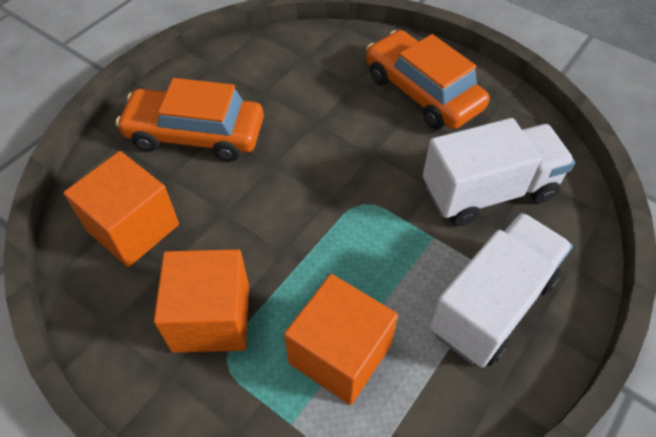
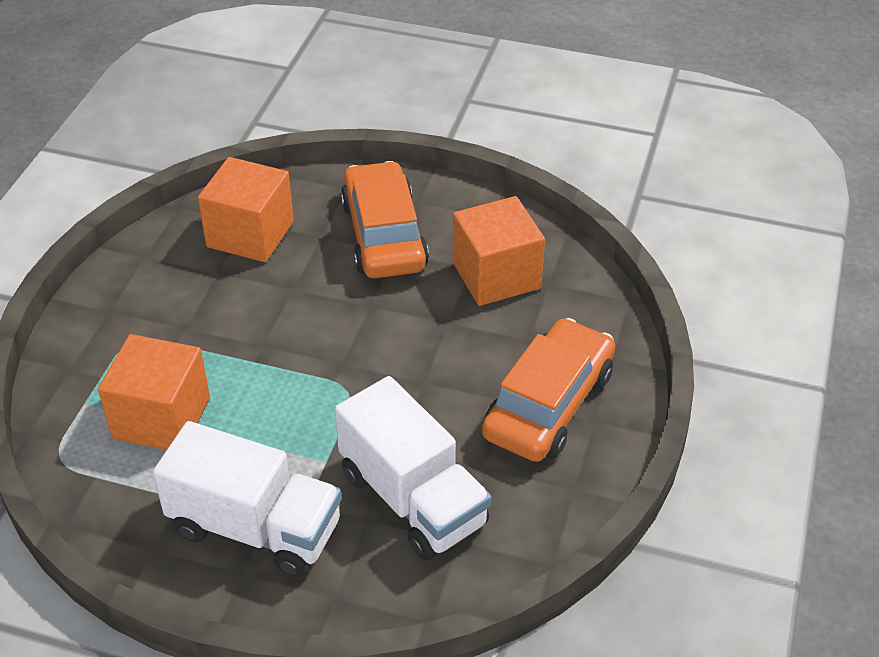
camera: 70 degrees right, 10 degrees down
(211, 317) = (172, 318): orange cube -> orange cube (496, 275)

